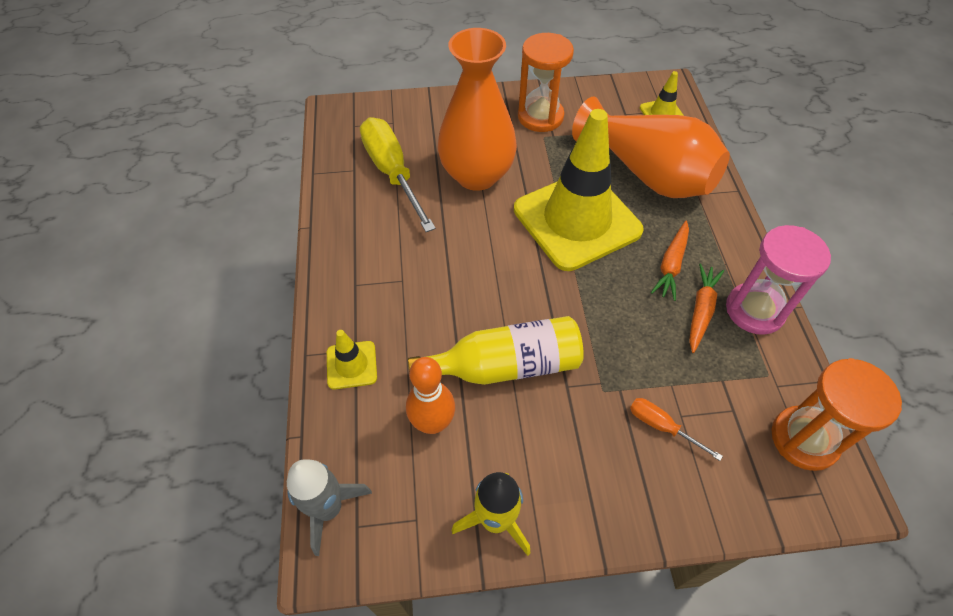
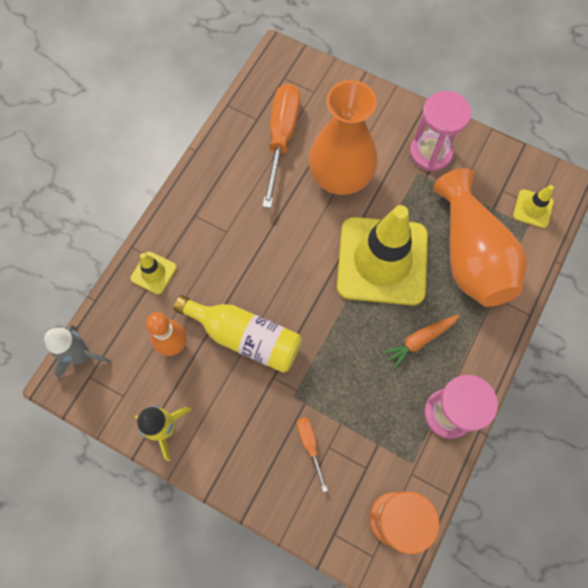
camera: 35 degrees right, 15 degrees up
(392, 172) = (281, 138): yellow screwdriver -> orange screwdriver
(540, 117) = (430, 152): orange hourglass -> pink hourglass
(701, 310) = (409, 387): orange carrot -> none

